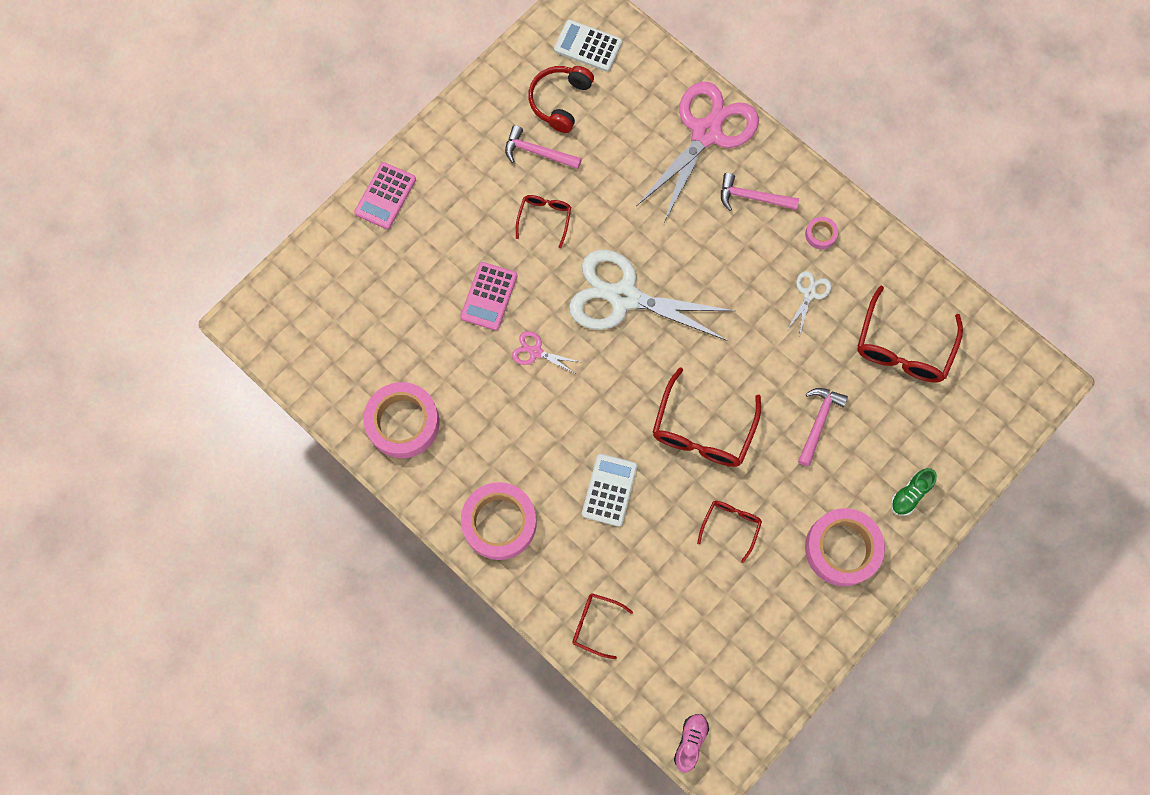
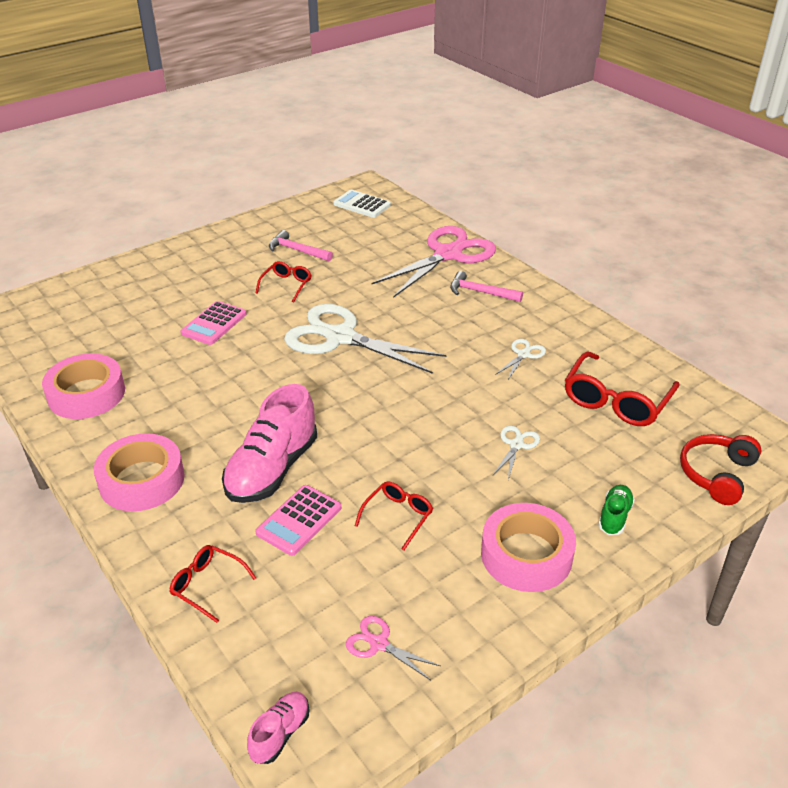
camera: 10 degrees right, 35 degrees down
(385, 196) = (155, 260): pink calculator -> pink calculator (299, 520)
(535, 352) = (240, 362): pink scissors -> pink scissors (379, 644)
(560, 101) = (327, 228): red headphones -> red headphones (717, 474)
(609, 490) = (272, 469): white calculator -> pink shoe
(702, 430) = (389, 436): red glasses -> none
(818, 422) = (516, 445): pink hammer -> white scissors
(820, 234) = (541, 319): pink tape -> none
(910, 494) = (614, 516): green shoe -> green shoe turned 150 degrees clockwise

